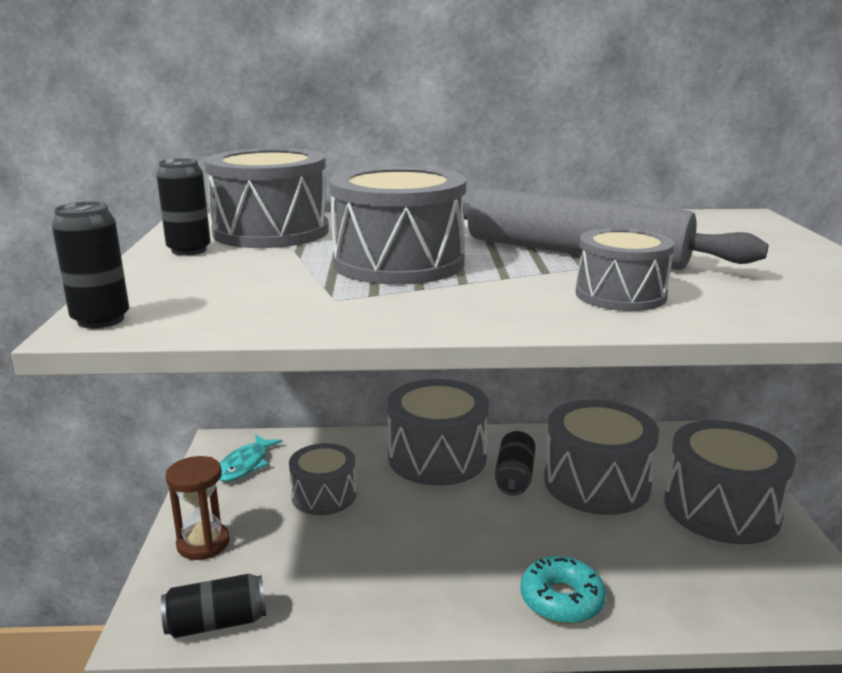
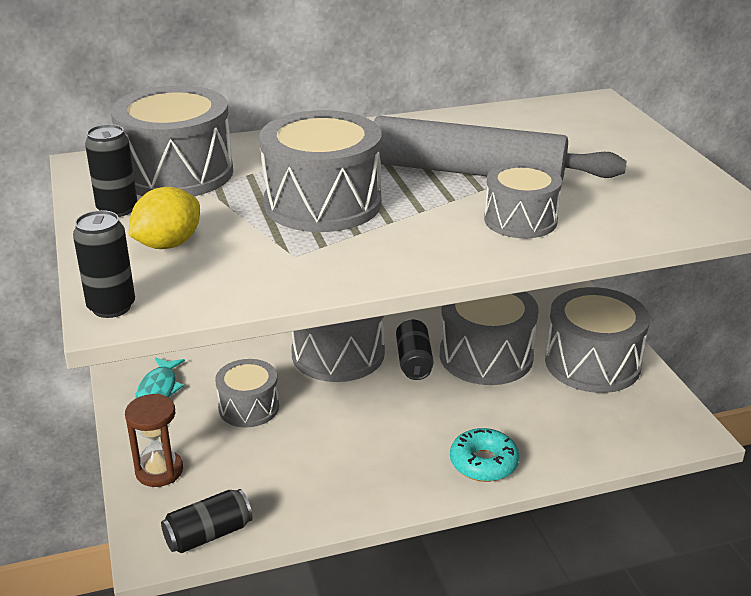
camera: 15 degrees left, 10 degrees up
(211, 278) = (168, 244): none -> yellow lemon

